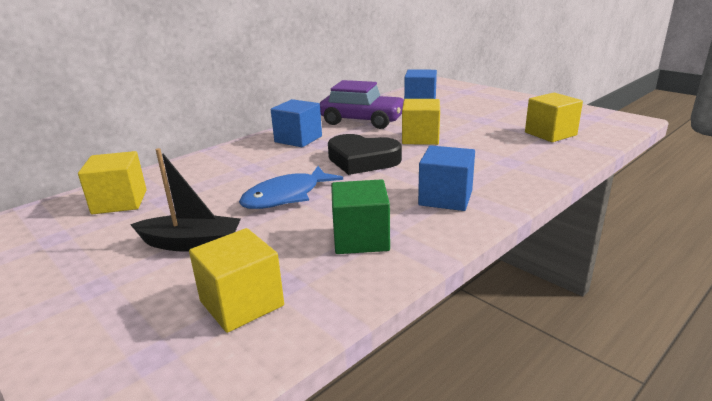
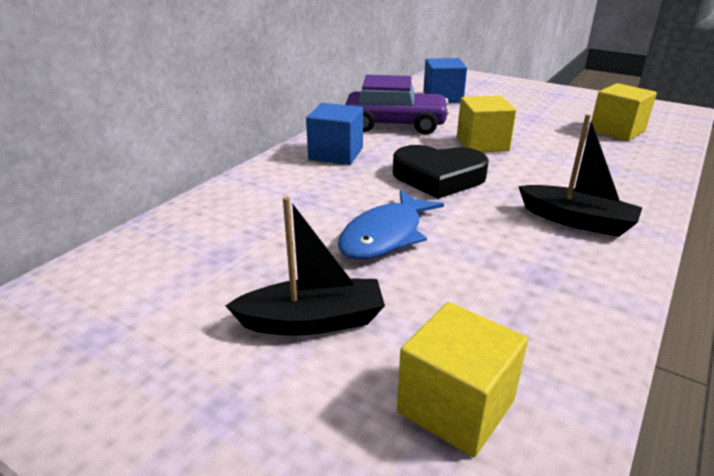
camera: 15 degrees left, 5 degrees up
(120, 202) = (157, 266): yellow cube -> none
(361, 239) = (527, 287): green cube -> none
(445, 198) = (576, 221): blue cube -> black boat

